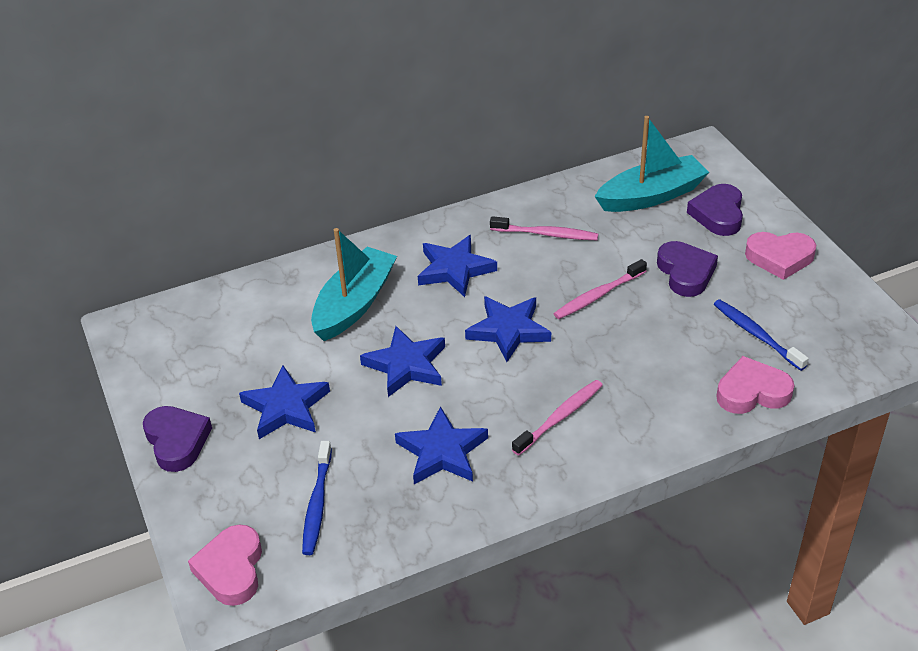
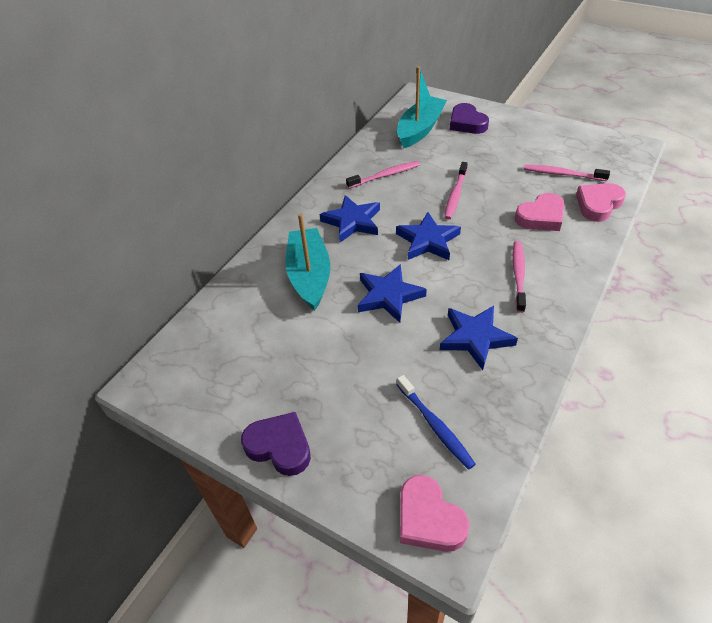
camera: 35 degrees left, 5 degrees up
(286, 407) = (337, 371): blue star -> none
(685, 273) = (487, 160): purple heart -> none
(756, 334) = (562, 174): blue toothbrush -> pink toothbrush
(779, 258) = (524, 130): pink heart -> pink heart (541, 217)

